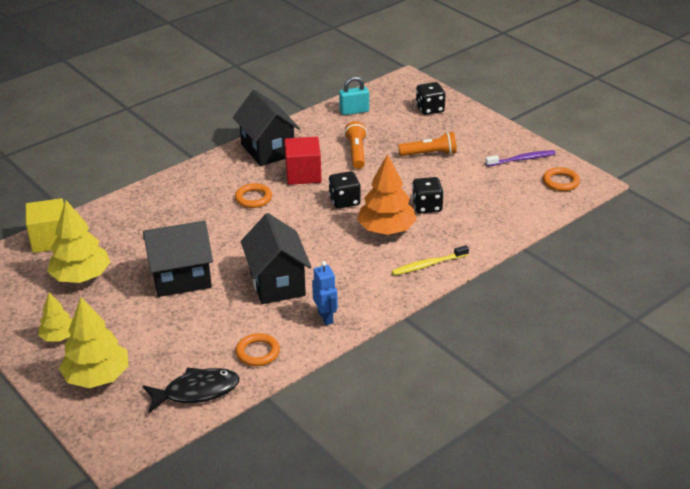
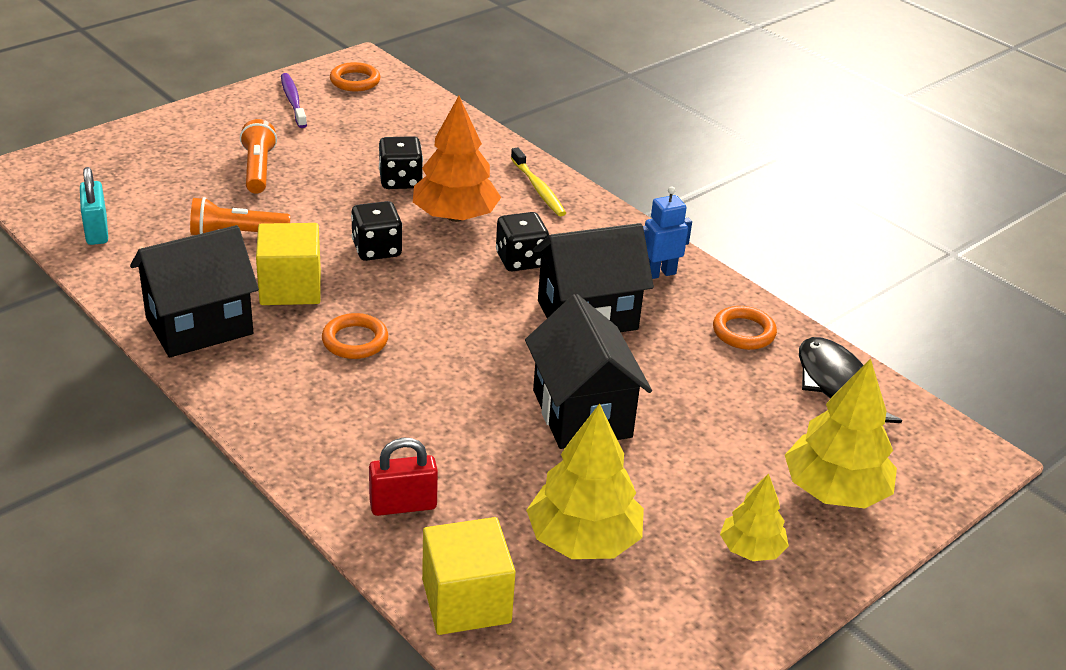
camera: 95 degrees left, 0 degrees up
(119, 219) = (403, 505): none -> red padlock
(303, 174) = (290, 288): red cube -> yellow cube
(430, 109) = (121, 160): black dice -> black dice (520, 260)

